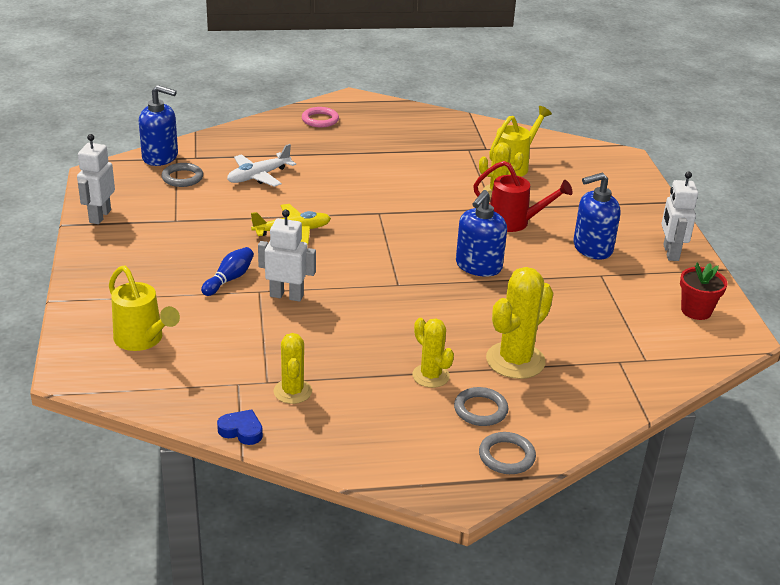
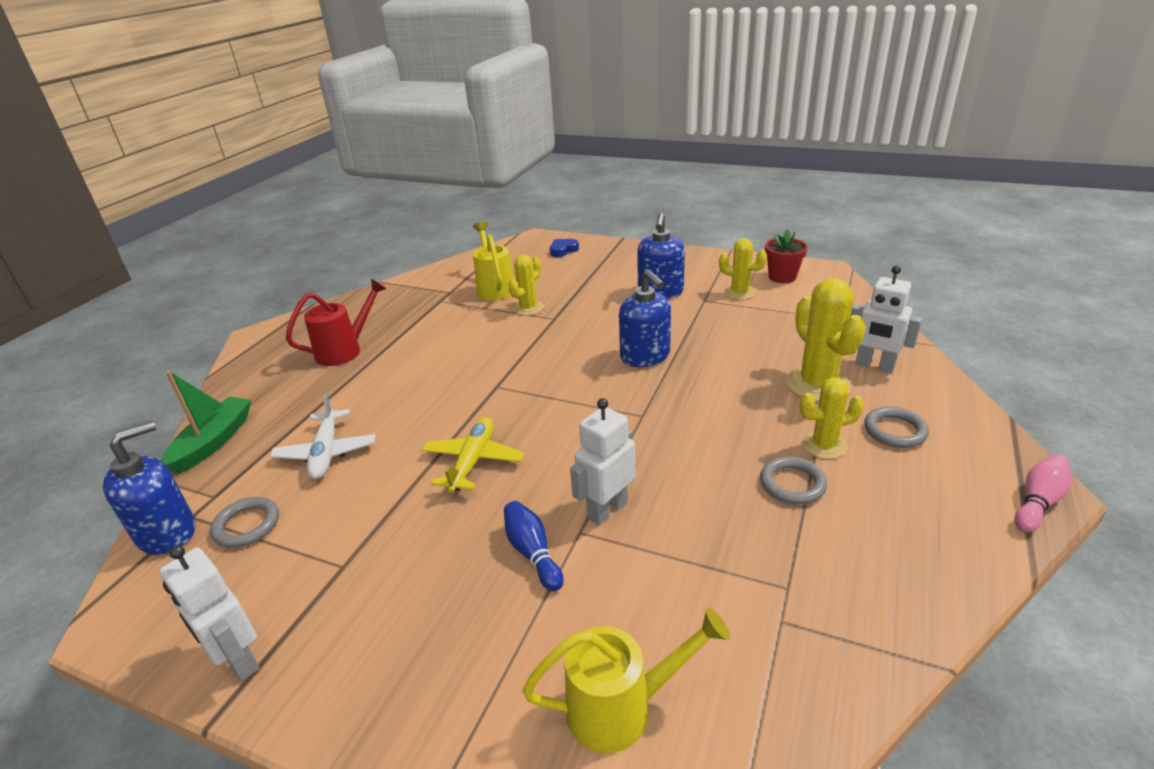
camera: 55 degrees left, 0 degrees up
(237, 135) = (213, 442): none -> green boat
(241, 431) = (893, 651): blue heart -> blue heart (563, 250)
(292, 391) = (817, 568): yellow cactus -> yellow cactus (739, 293)
(320, 120) = (269, 369): pink ring -> none
(442, 491) = (1038, 502): none -> pink bowling pin
(506, 456) = (978, 439): grey ring -> grey ring (792, 484)
(514, 222) = (587, 315): red watering can -> red watering can (345, 350)
(670, 253) = (693, 262): white robot -> white robot (874, 366)

